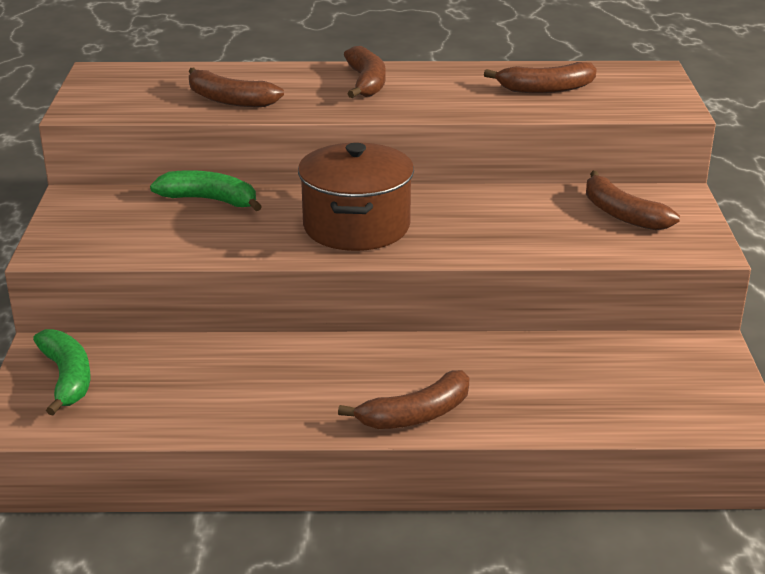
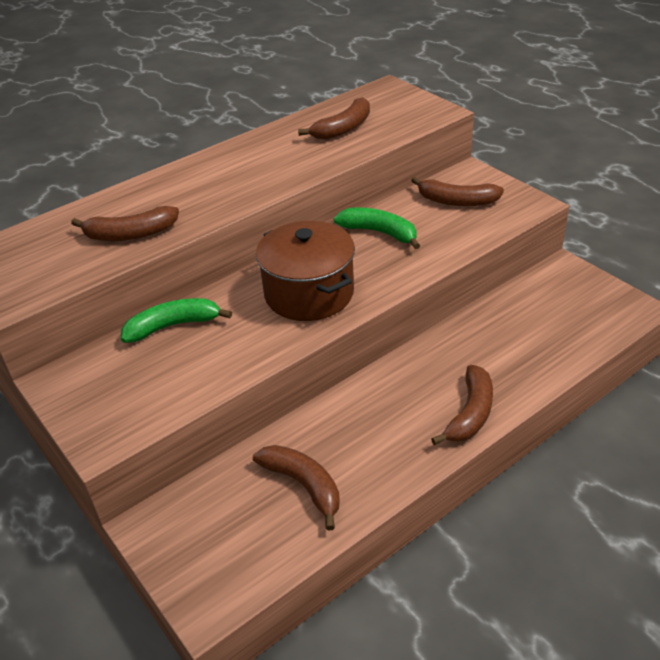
camera: 35 degrees left, 10 degrees up
(67, 378) = (198, 539): green banana -> green banana (380, 233)
(366, 83) = (215, 174): brown banana -> brown banana (303, 485)

